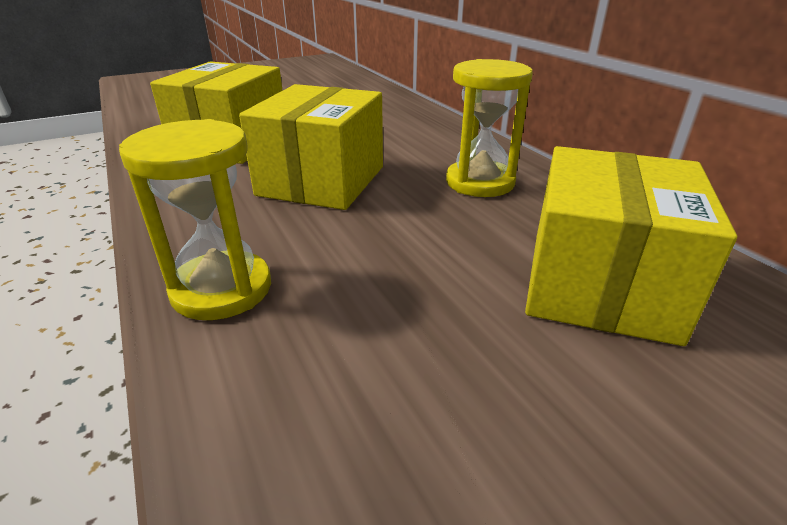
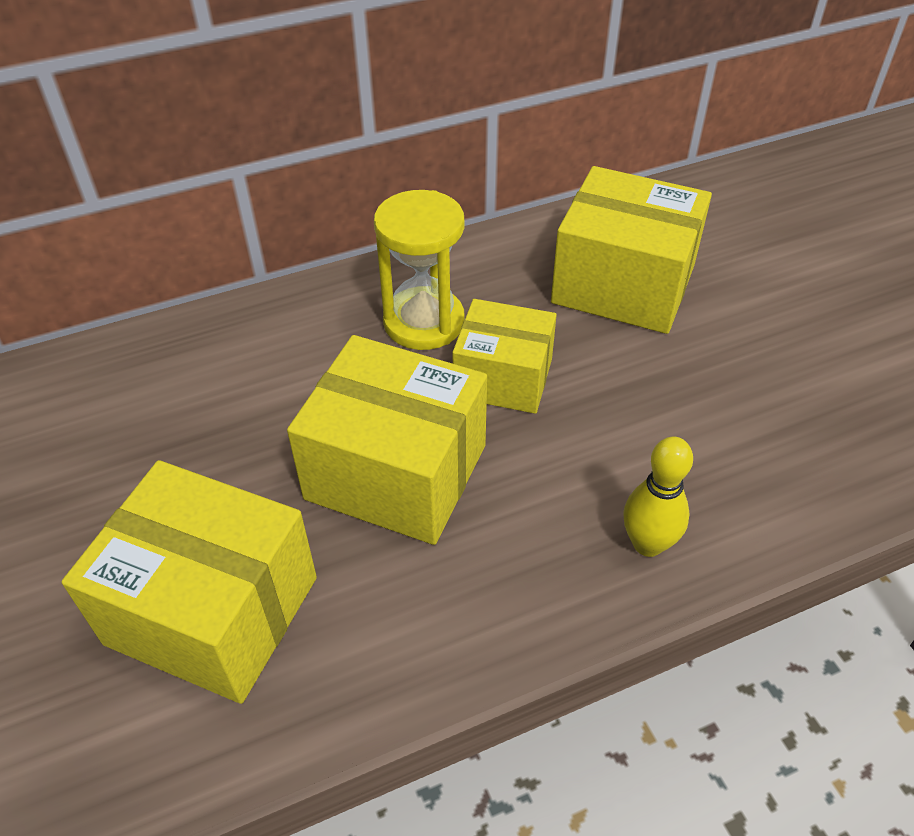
camera: 85 degrees left, 15 degrees up
(222, 289) = (648, 544): yellow hourglass -> yellow bowling pin
(424, 216) = (503, 378): none -> yellow box

